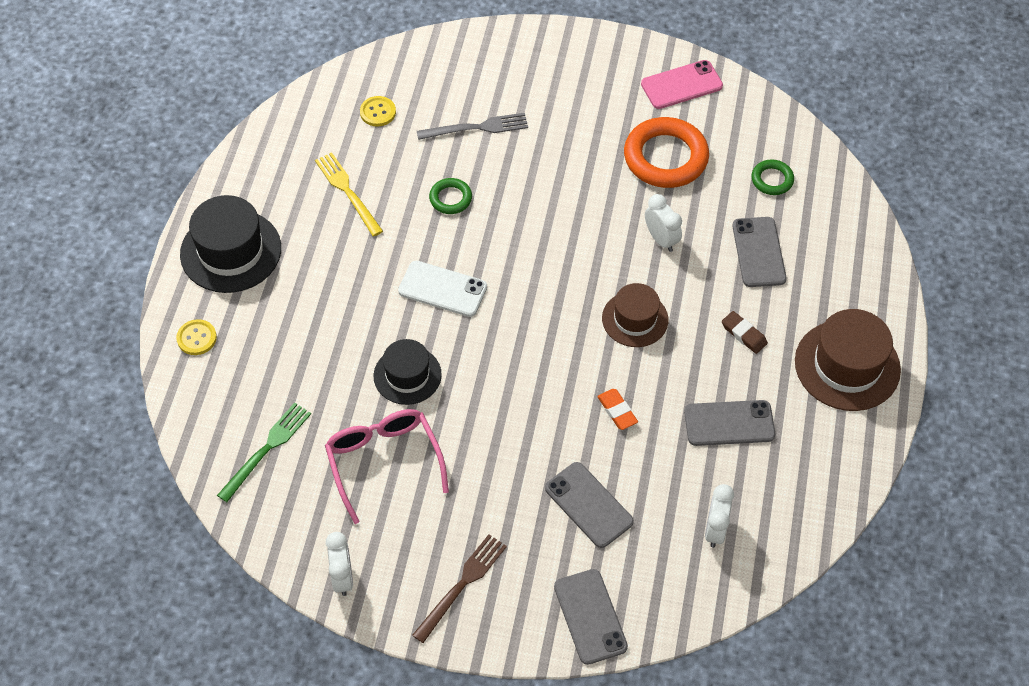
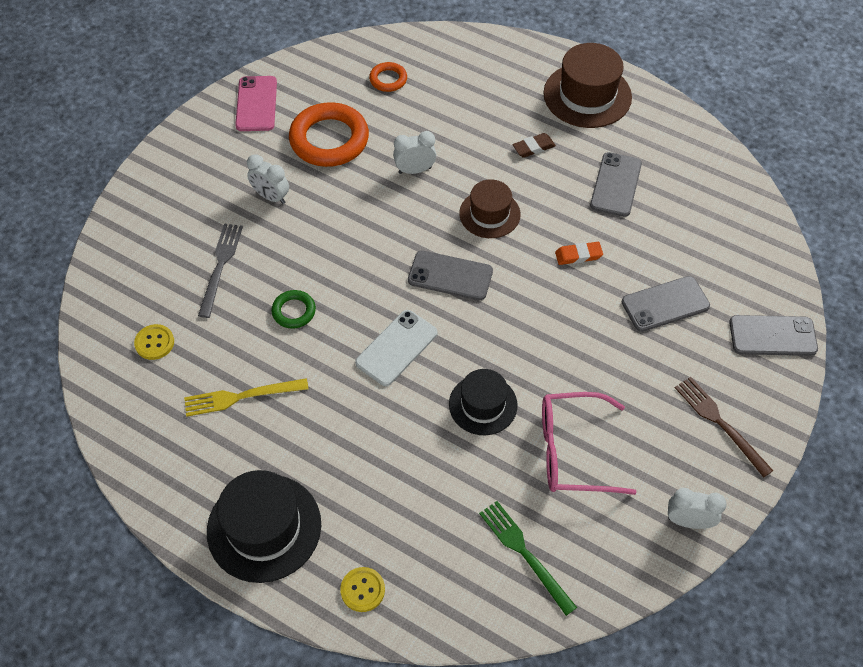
camera: 70 degrees left, 0 degrees up
(715, 530) = (712, 226): white clock -> white clock (271, 197)
(758, 252) = (457, 112): grey phone -> grey phone (450, 276)
(772, 180) = (388, 79): green ring -> orange ring

